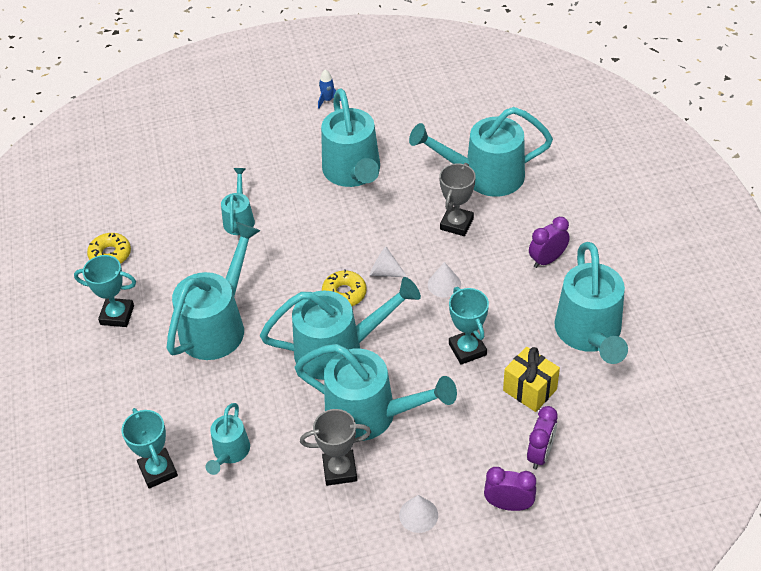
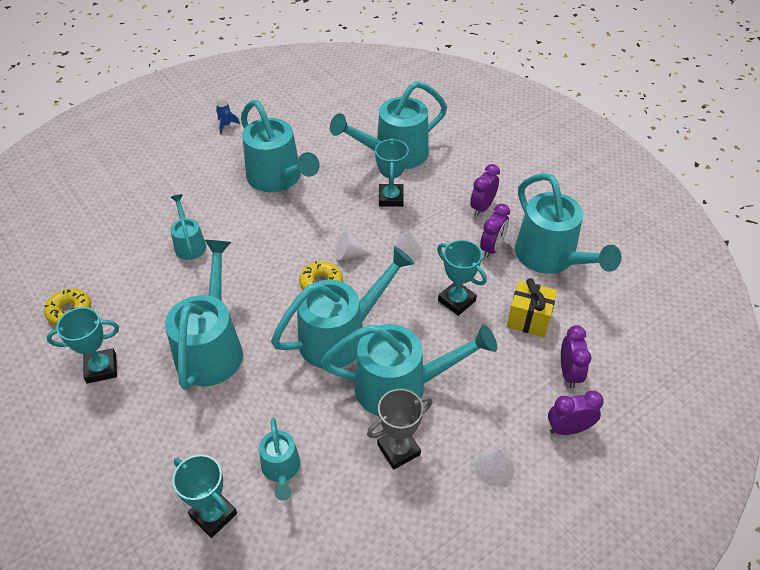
camera: 25 degrees left, 0 degrees up
(456, 224) = (391, 198): grey trophy -> turquoise trophy
(533, 306) = (492, 248): none -> purple clock

